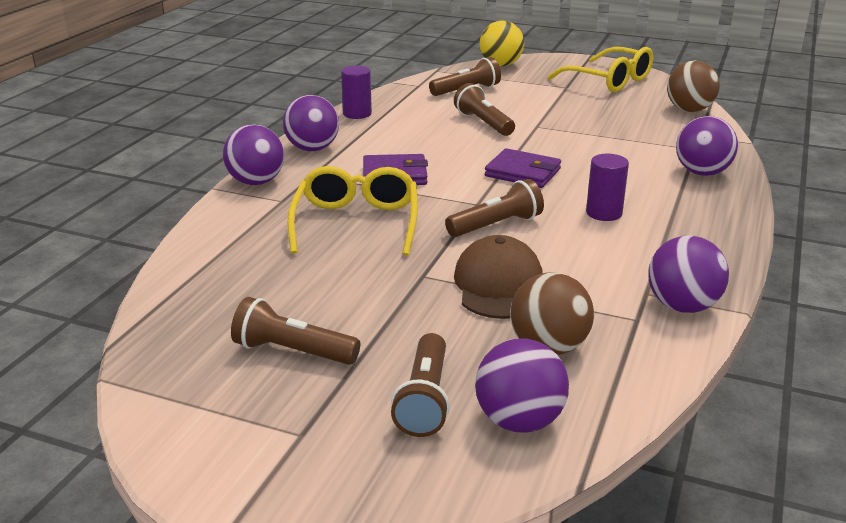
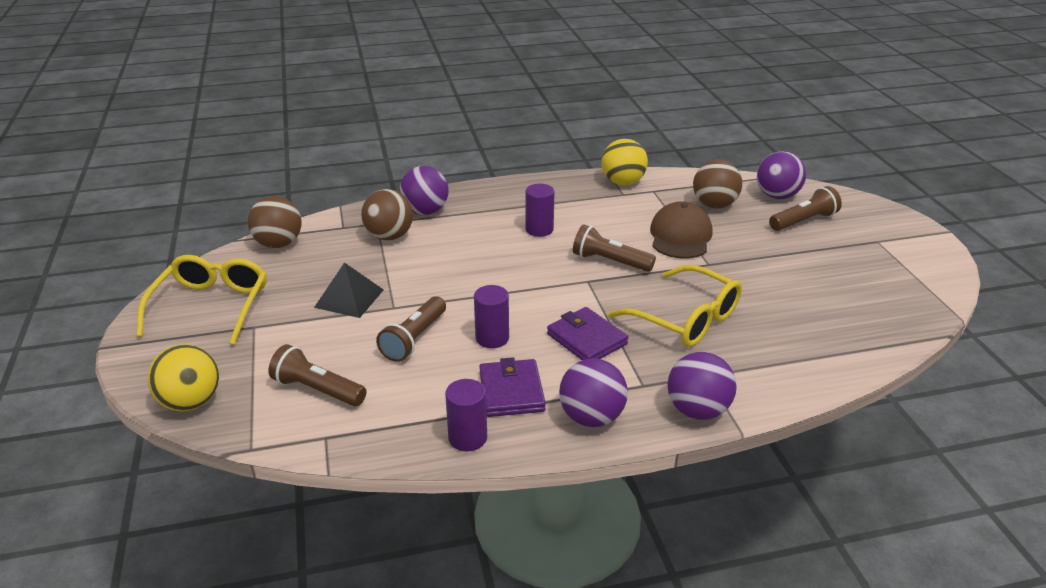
camera: 125 degrees left, 5 degrees up
(293, 351) = (839, 272): brown flashlight -> none
(356, 223) = (686, 319): yellow glasses -> yellow glasses turned 105 degrees counterclockwise
(447, 145) = (492, 338): none -> purple cylinder
(499, 285) = (680, 236): brown cap -> brown cap turned 135 degrees clockwise
(523, 173) = (508, 280): purple wallet -> purple wallet (511, 391)
(568, 116) = (349, 298): none -> black pyramid
(661, 148) = (389, 236): none -> brown ball
(682, 306) = (623, 182): purple ball -> yellow ball

